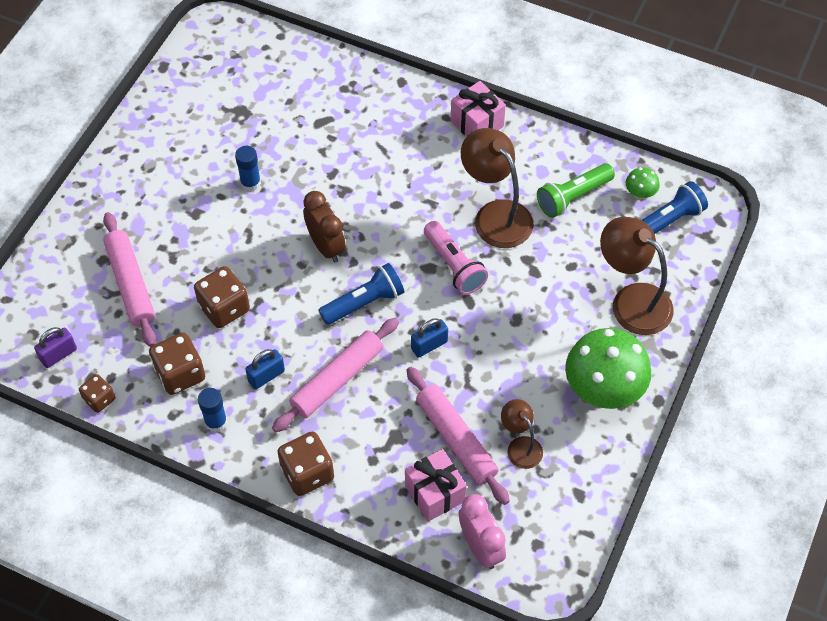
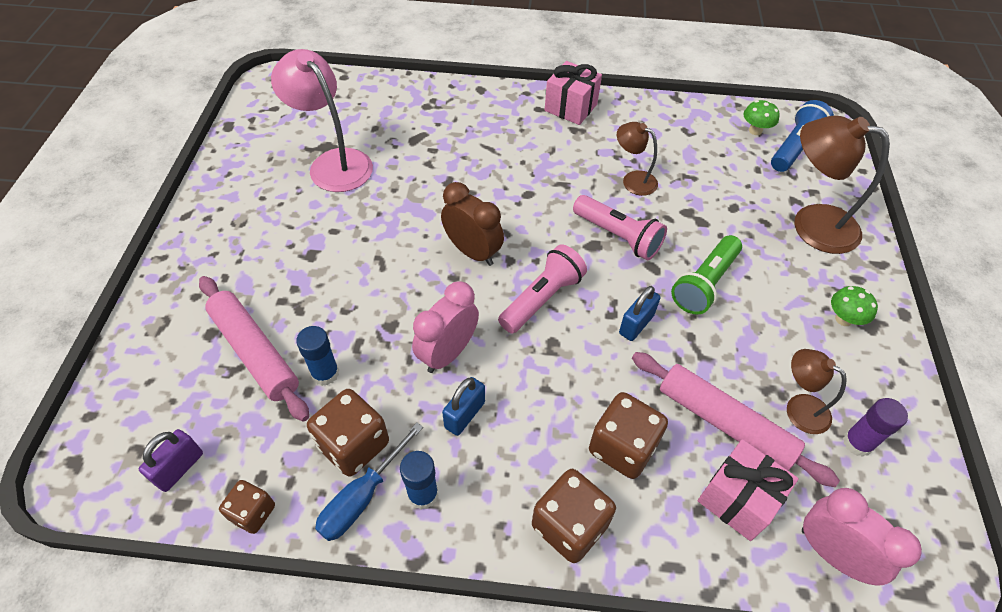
camera: 20 degrees left, 5 degrees down
(174, 411) = (362, 497): none -> blue screwdriver
(224, 308) = (381, 348): brown dice -> brown dice (622, 447)
(241, 129) = (333, 163): none -> pink lamp
(250, 183) = (363, 210): blue glue stick -> blue glue stick (325, 373)
(272, 326) = (448, 353): none -> pink clock
(337, 379) = (551, 393): pink rolling pin -> none
(364, 302) = (542, 298): blue flashlight -> pink flashlight
(495, 215) = (633, 180): brown lamp -> brown lamp, size x0.56
(549, 484) = (857, 443): none -> purple glue stick
(572, 197) = (696, 147): green flashlight -> green flashlight (704, 284)
(603, 390) = (843, 319): green mushroom -> green mushroom, size x0.44

